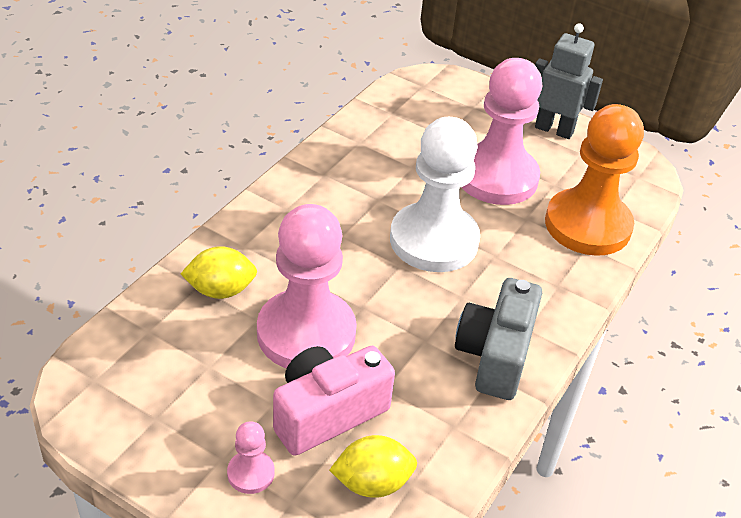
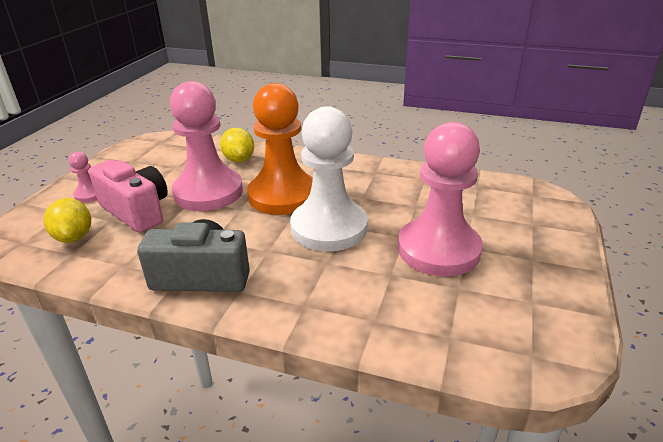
camera: 80 degrees right, 10 degrees down
(554, 130) = (553, 278): grey robot -> none
(587, 225) = (408, 318): orange pawn -> orange pawn (283, 195)

